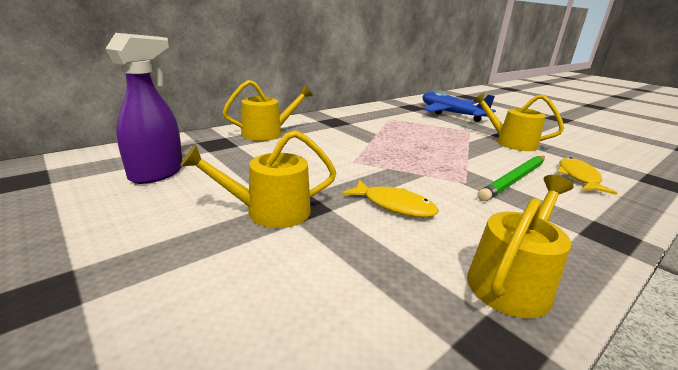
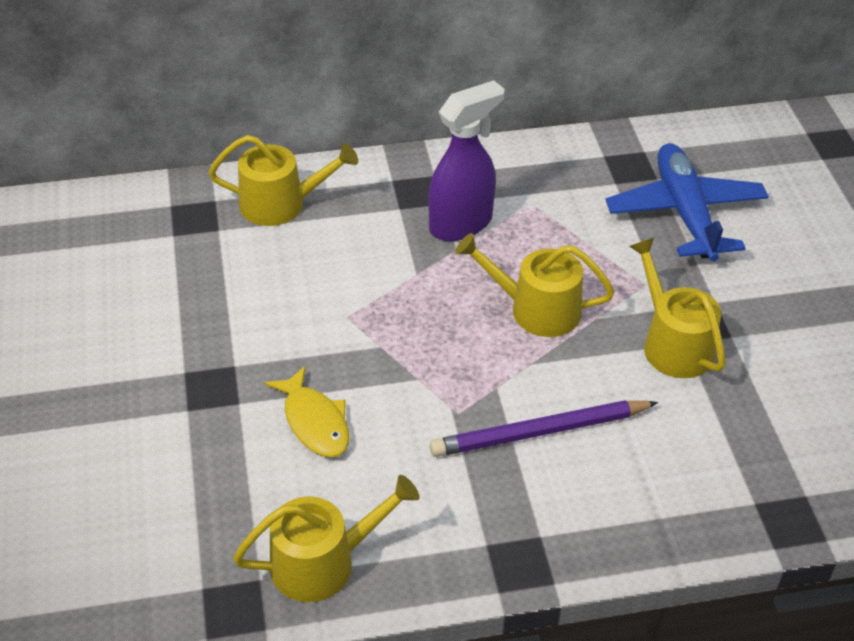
camera: 30 degrees right, 20 degrees up
(157, 173) = (92, 270): purple spray bottle -> purple spray bottle (461, 224)
(270, 211) = (171, 383): yellow watering can -> yellow watering can (536, 309)
(514, 179) = (540, 432): green pencil -> purple pencil
(578, 177) = (654, 462): yellow fish -> none

